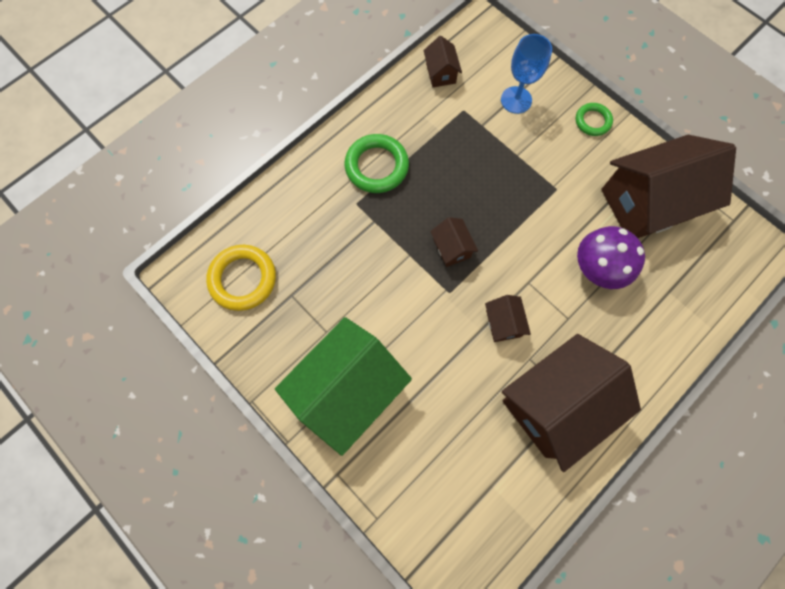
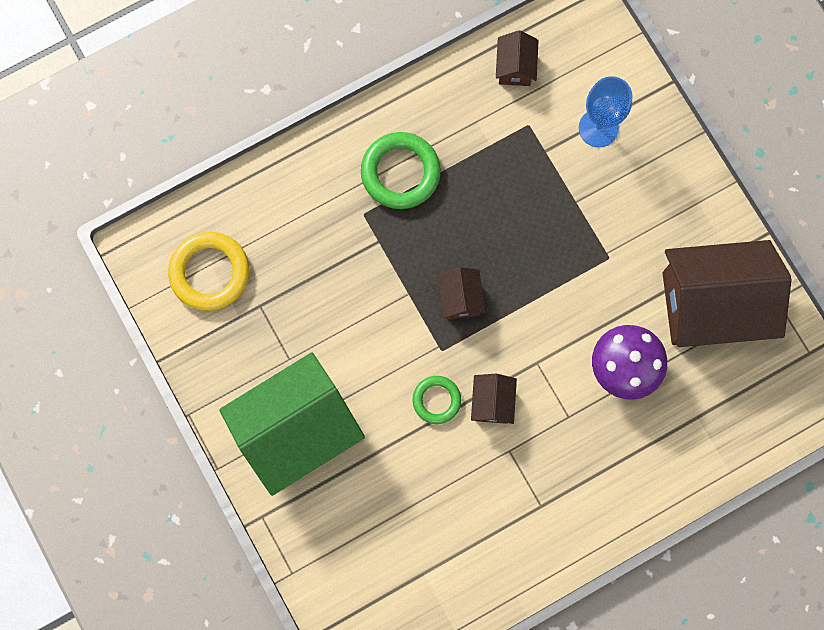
camera: 15 degrees right, 5 degrees up
(554, 404) = (520, 507): brown house -> none
(592, 121) = (684, 181): green ring -> green ring (436, 400)

